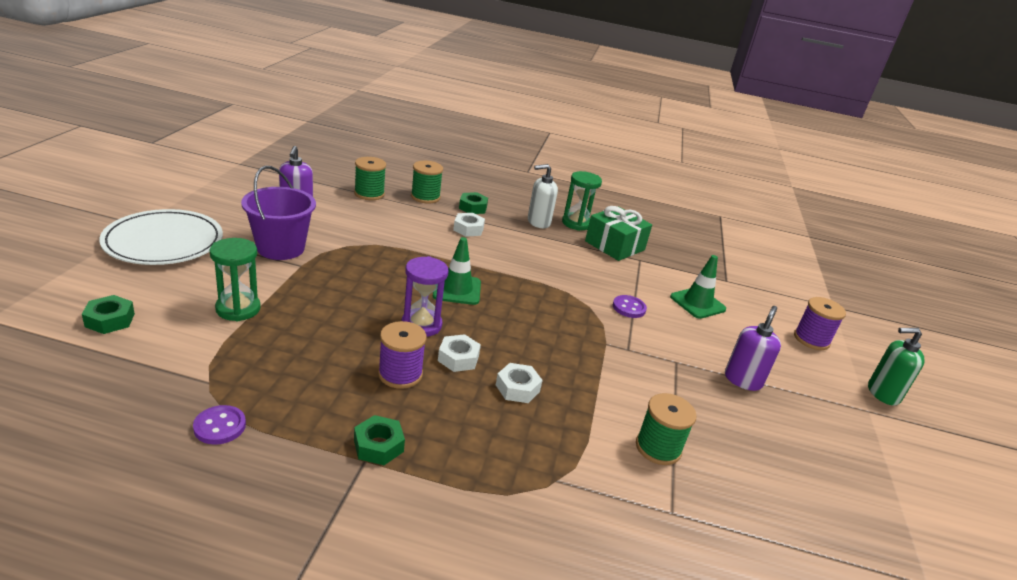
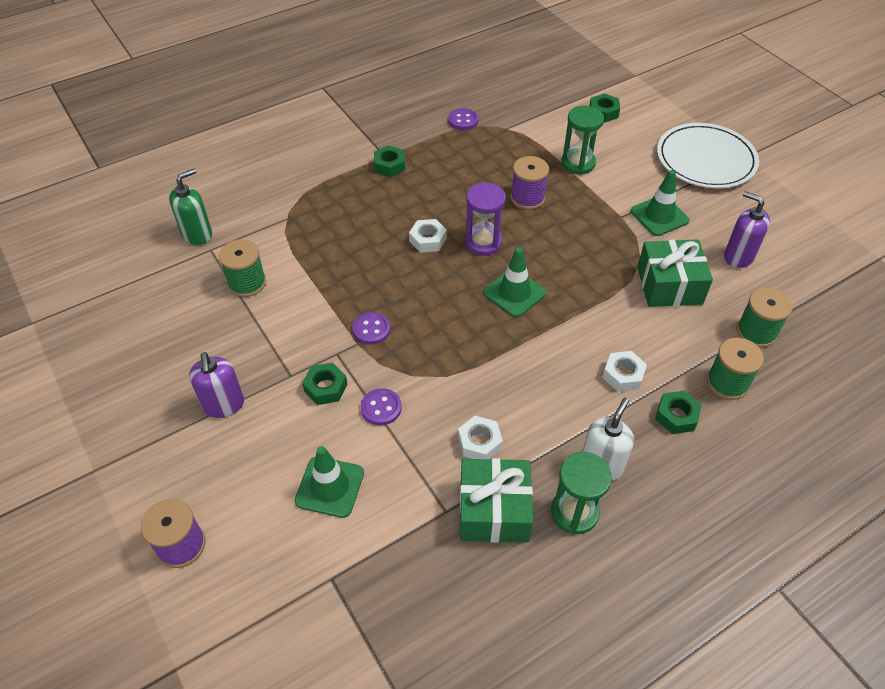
camera: 140 degrees right, 20 degrees up
(280, 248) = (659, 216): purple bucket -> green traffic cone
(363, 229) = (669, 285): none -> green gift
(400, 374) = (439, 203): purple spool -> purple spool (527, 198)
(517, 388) = (369, 251): white nut -> white nut (479, 442)
(586, 343) = (371, 329): none -> purple button
(656, 339) = (325, 387): none -> green nut
(882, 393) = (81, 514): green soap dispenser -> green soap dispenser (197, 234)

